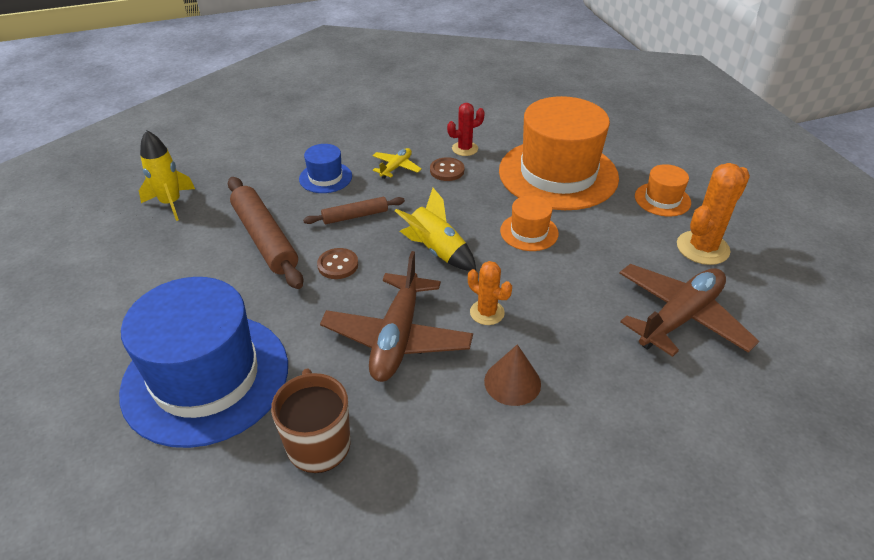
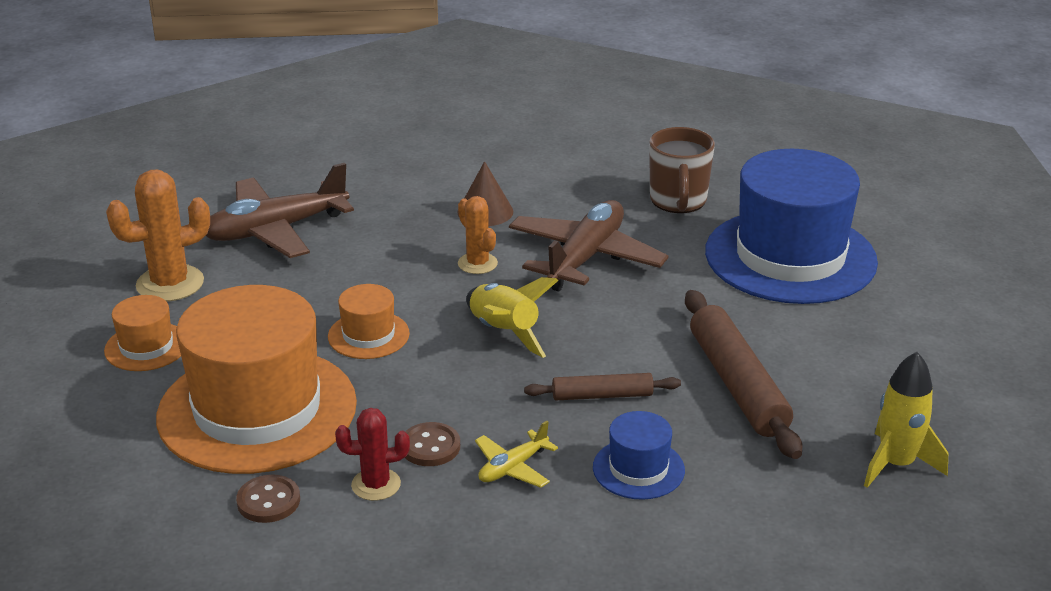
camera: 165 degrees left, 10 degrees down
(338, 265) = (638, 336): brown button -> brown button (268, 501)

